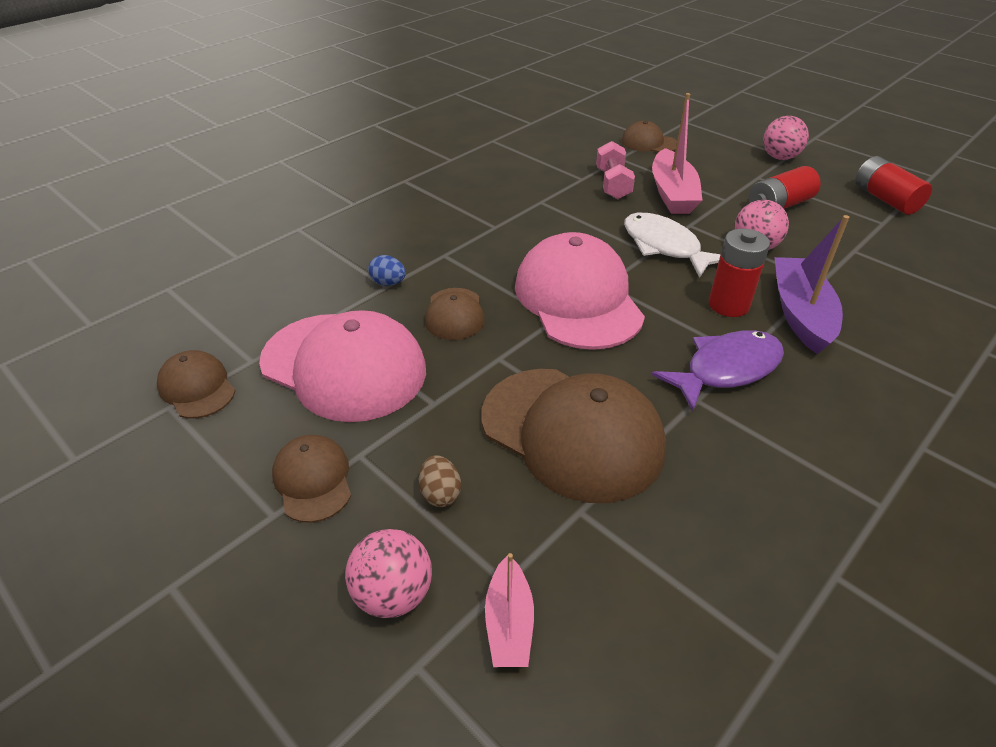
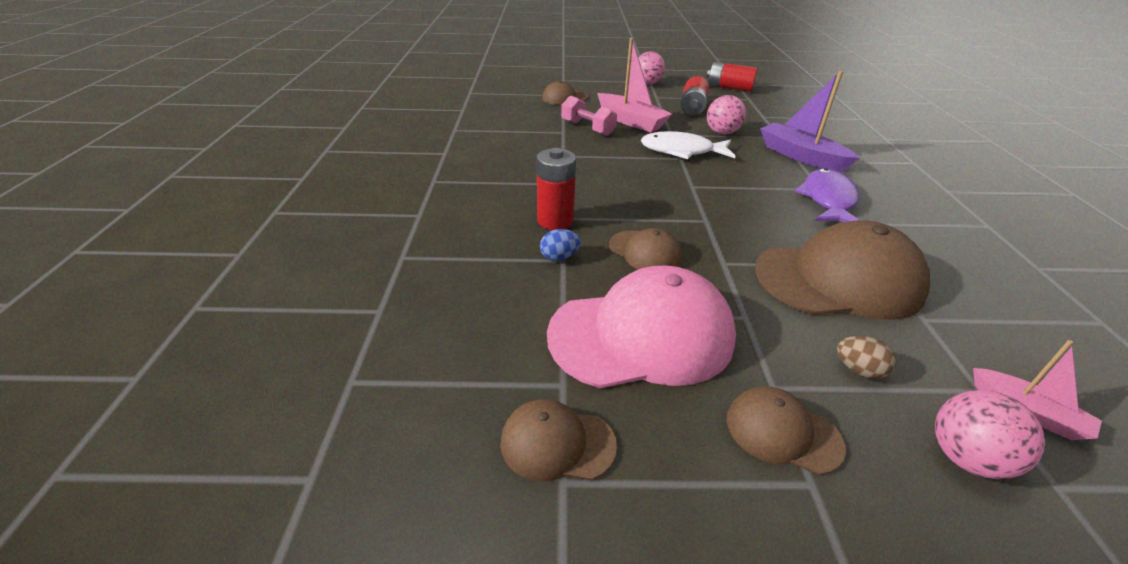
camera: 45 degrees left, 5 degrees down
(578, 298) = (695, 202): pink cap -> none
(728, 305) = (767, 167): red battery -> red battery (555, 220)

